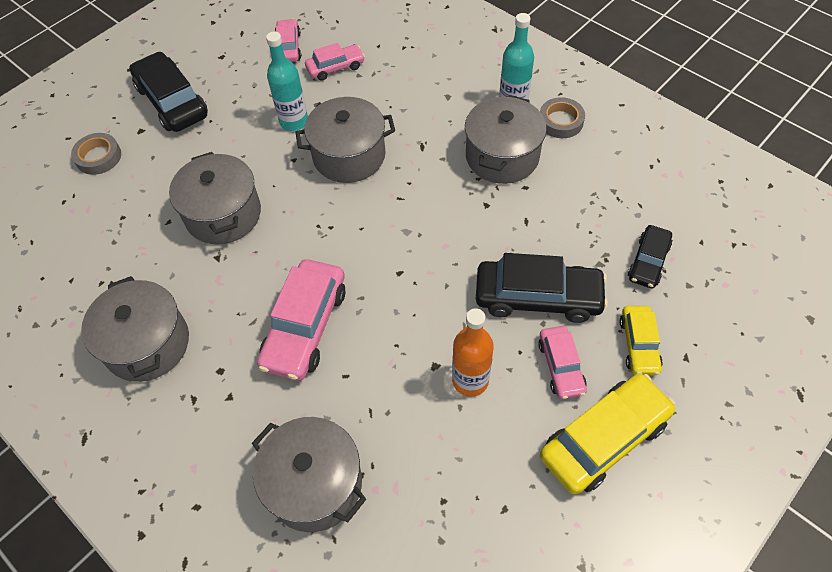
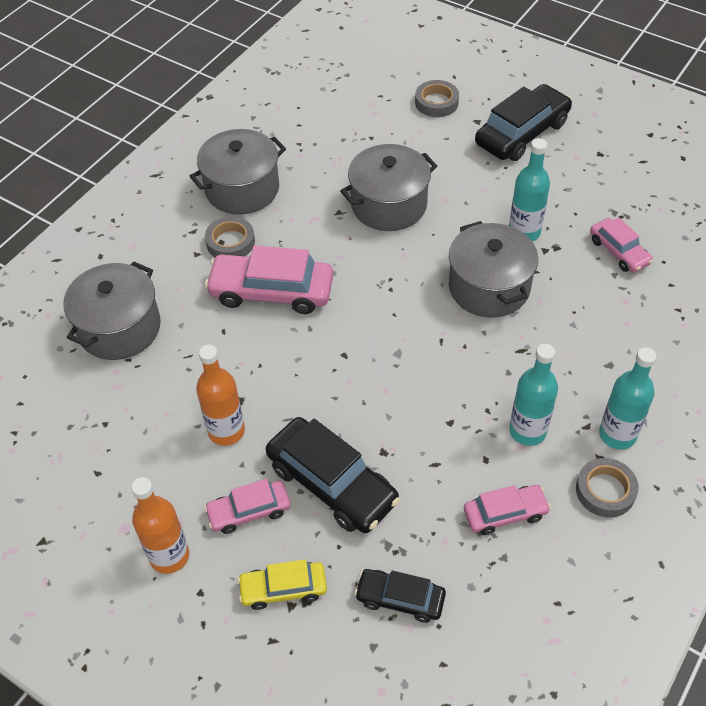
camera: 80 degrees right, 5 degrees down
(224, 361) = (230, 242): none -> grey tape
(288, 47) = (636, 205): pink car -> pink car (505, 514)
(502, 156) = (527, 431): grey pot -> turquoise bottle
(538, 297) = (332, 483): black car -> black car turned 45 degrees counterclockwise
(604, 439) = (169, 556): yellow car -> orange bottle

